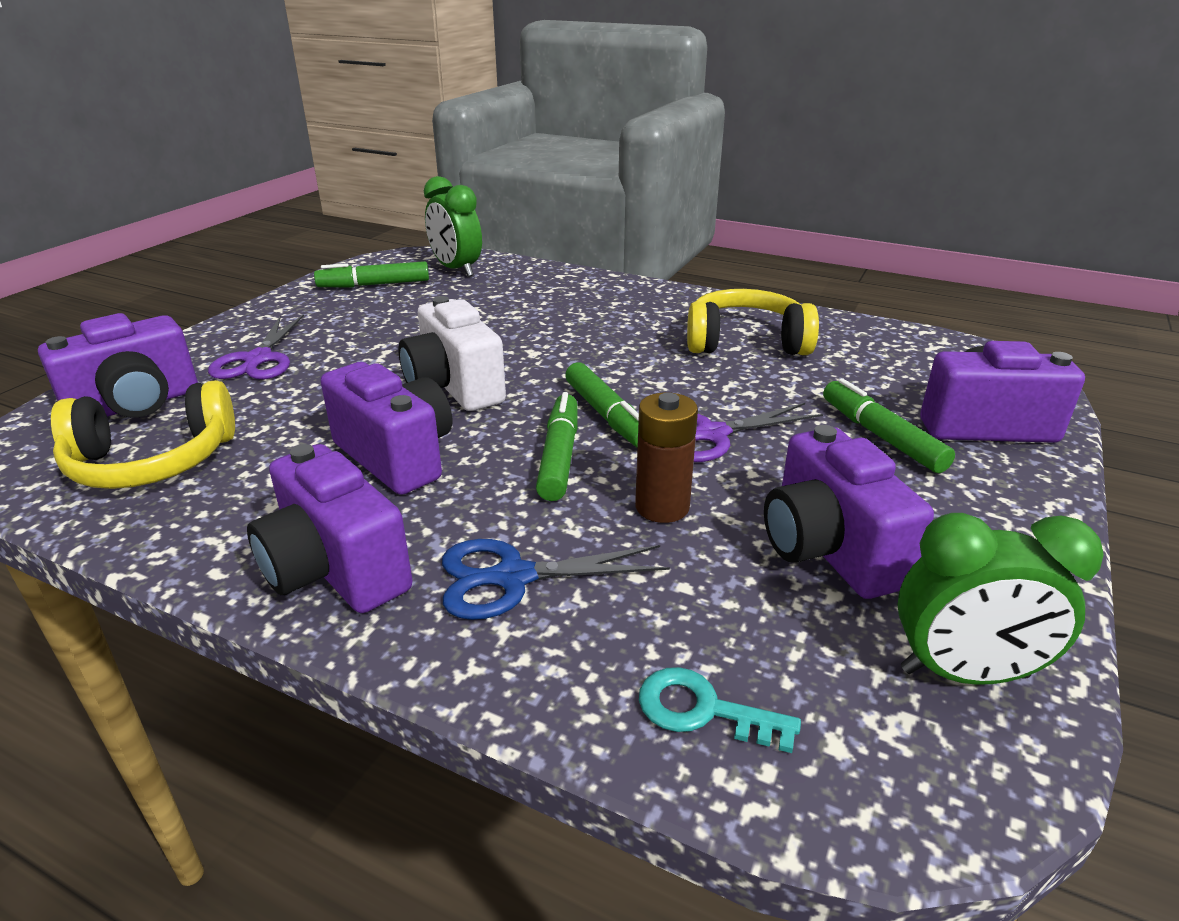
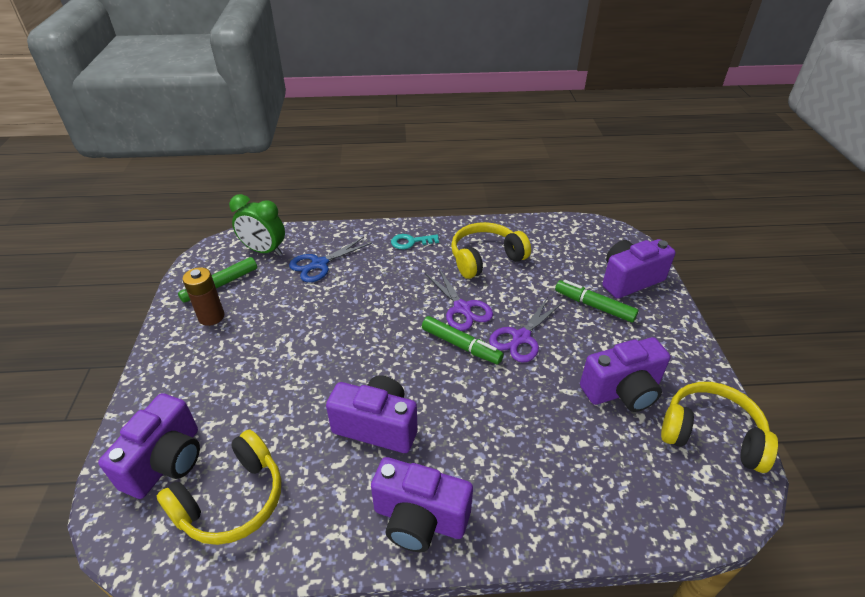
camera: 30 degrees left, 10 degrees up
(258, 359) = (210, 385): purple scissors -> purple scissors (462, 308)
(454, 387) = (360, 358): white camera -> none
(513, 577) = (508, 477): blue scissors -> blue scissors (319, 264)
(559, 456) = (461, 386): green marker -> none
(662, 507) = (536, 398): brown battery -> brown battery (211, 317)
(703, 710) = (639, 506): turquoise key -> turquoise key (410, 242)
(828, 550) = (622, 391): purple camera -> purple camera turned 60 degrees counterclockwise
(964, 673) = (711, 434): green clock -> yellow headphones

